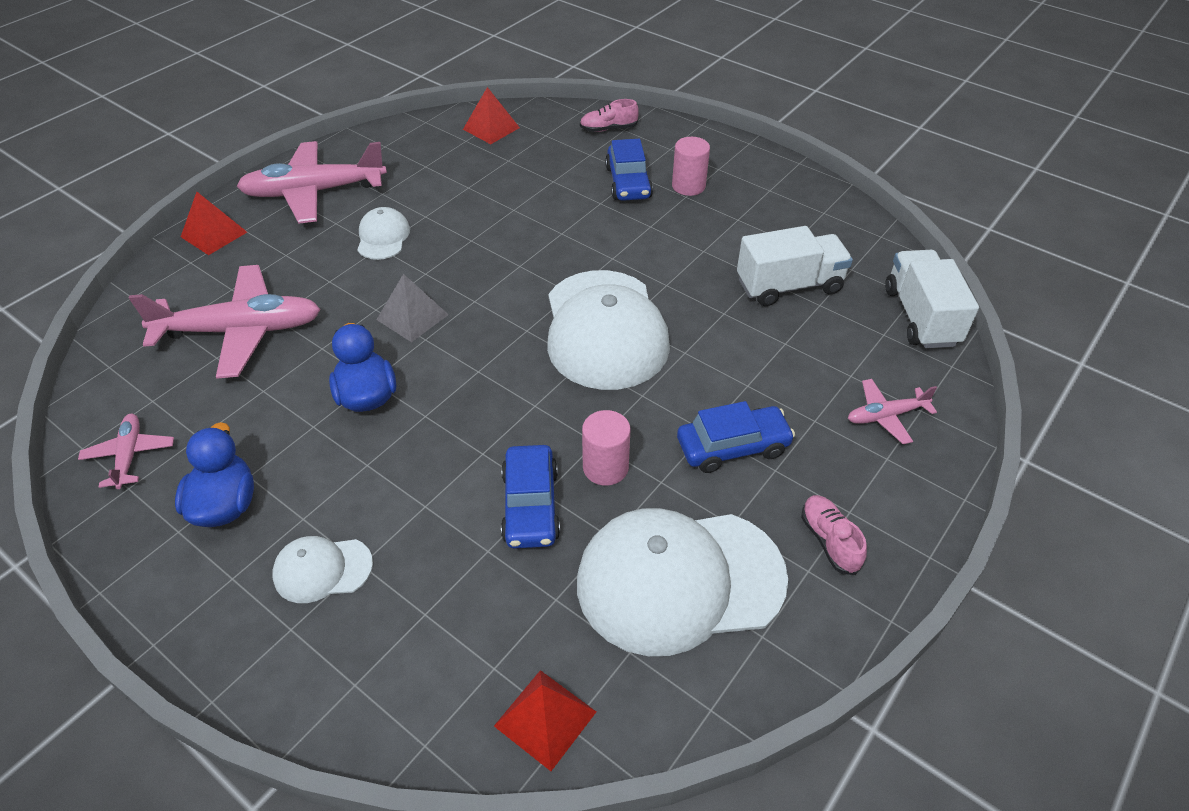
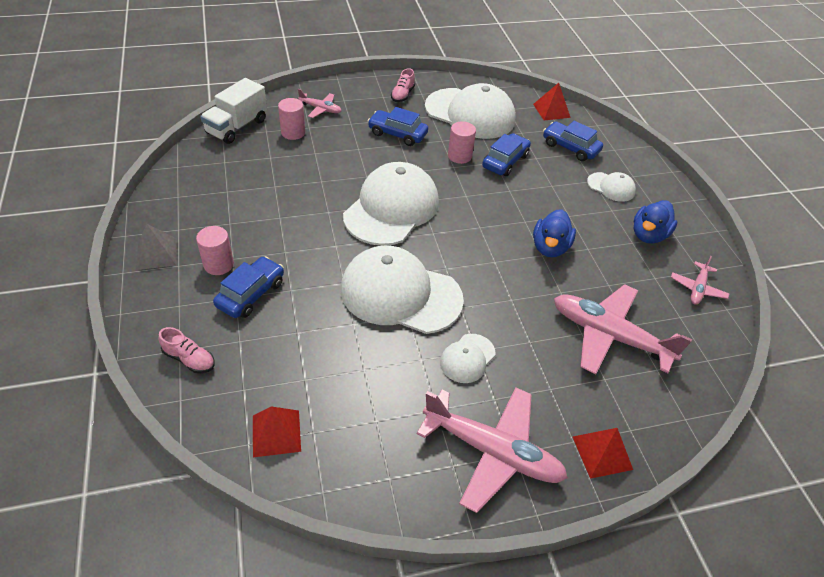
camera: 145 degrees left, 0 degrees up
(412, 317) = (492, 280): grey pyramid -> grey pyramid (156, 254)
(443, 623) = (570, 147): none -> blue car
(497, 252) = (400, 294): none -> white cap
(789, 286) = (269, 173): white truck -> none
(853, 353) = (293, 133): none -> pink cylinder

